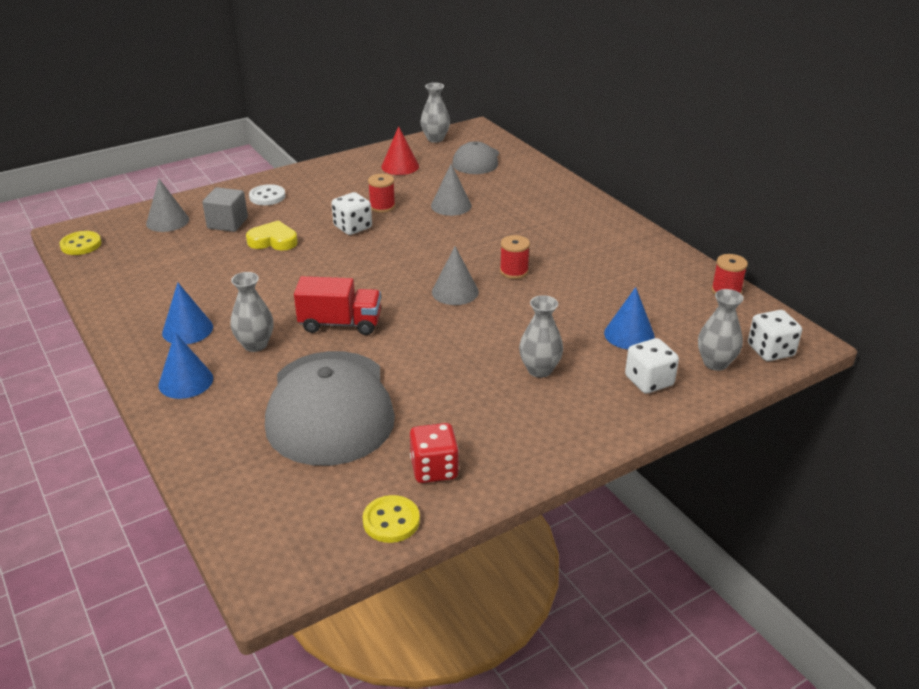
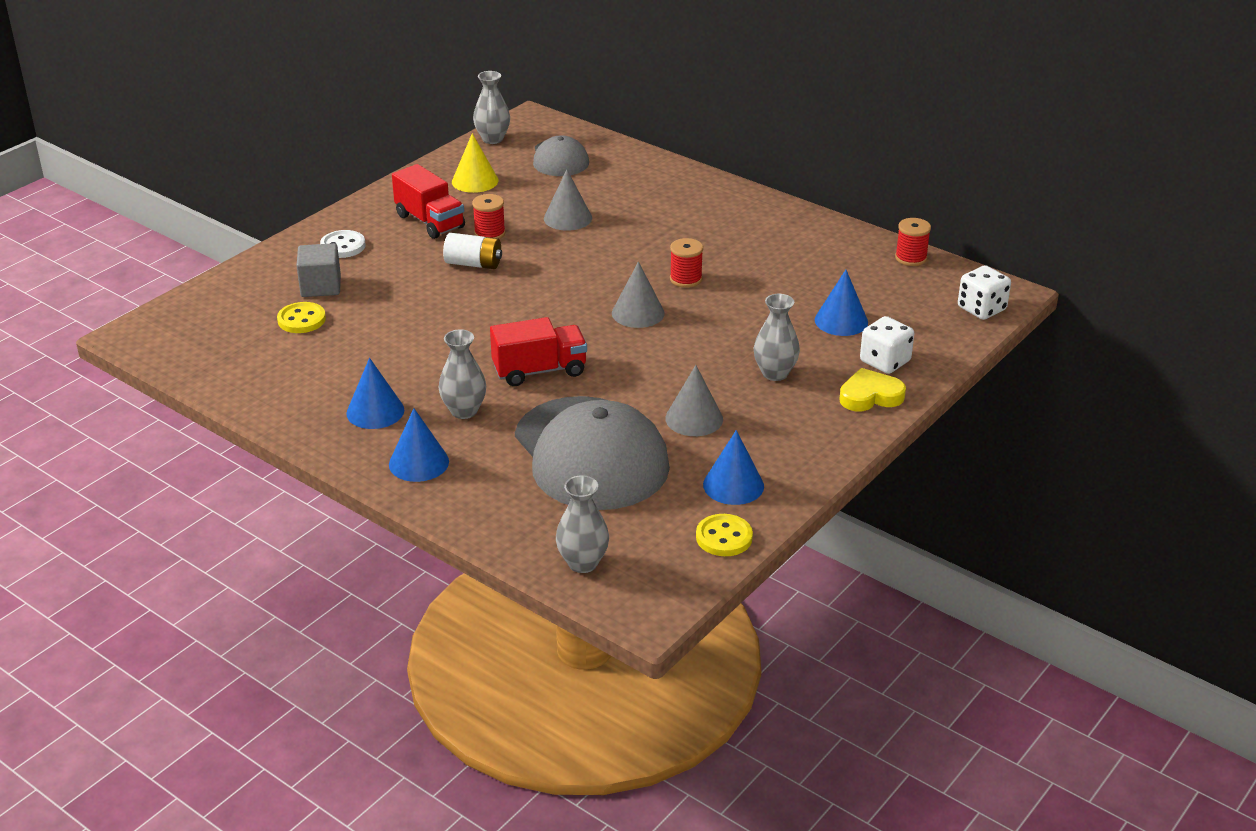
camera: 20 degrees left, 0 degrees up
(81, 245) = (161, 345): yellow button -> yellow button (301, 320)
(167, 221) = (244, 298): grey cone -> grey cone (694, 418)
(273, 241) = (392, 296): yellow heart -> yellow heart (870, 396)
(344, 190) = (430, 221): none -> red truck
(352, 227) = (473, 264): white dice -> white battery
(400, 166) = (475, 181): red cone -> yellow cone
(434, 469) = (733, 485): red dice -> blue cone
(715, 363) = (937, 331): grey vase -> grey vase (582, 563)

